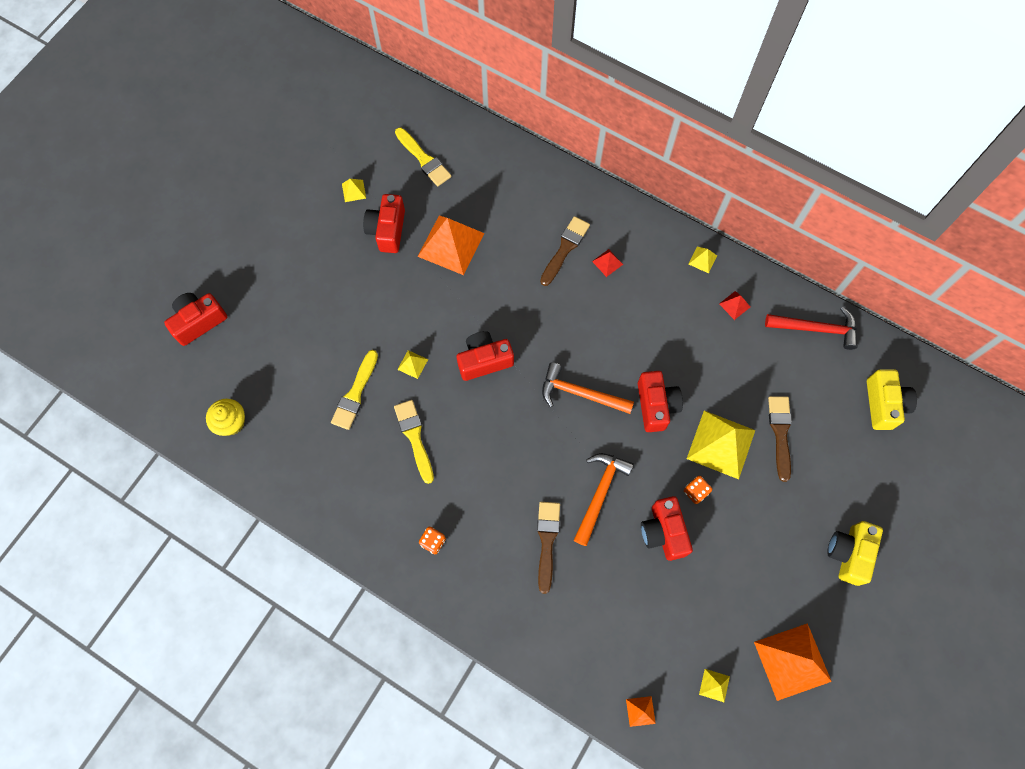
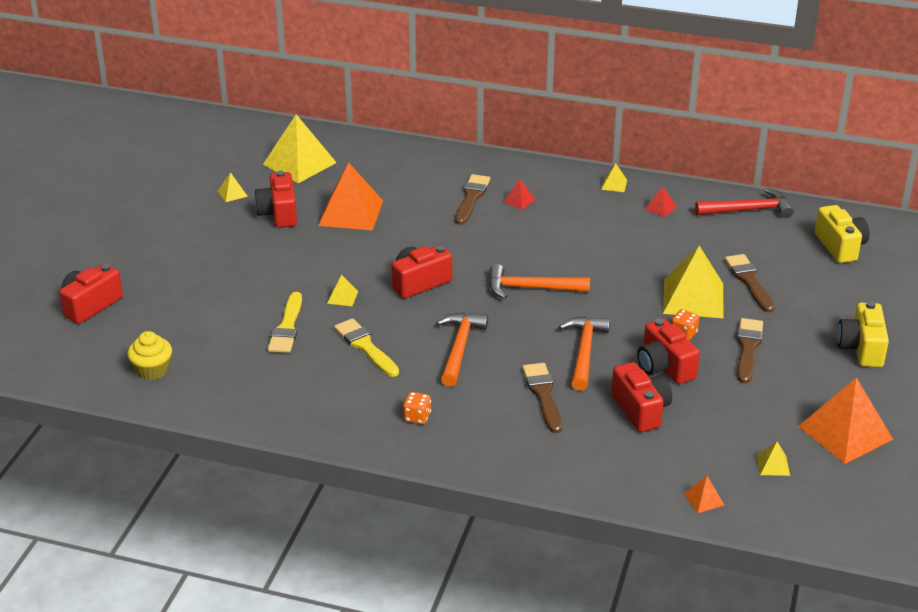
camera: 15 degrees left, 35 degrees down
(424, 159) = (299, 163): yellow brush -> yellow pyramid
(494, 460) = (460, 348): none -> orange hammer
(656, 405) = (614, 283): red camera -> red camera (641, 410)
(746, 526) = (748, 348): none -> brown brush

